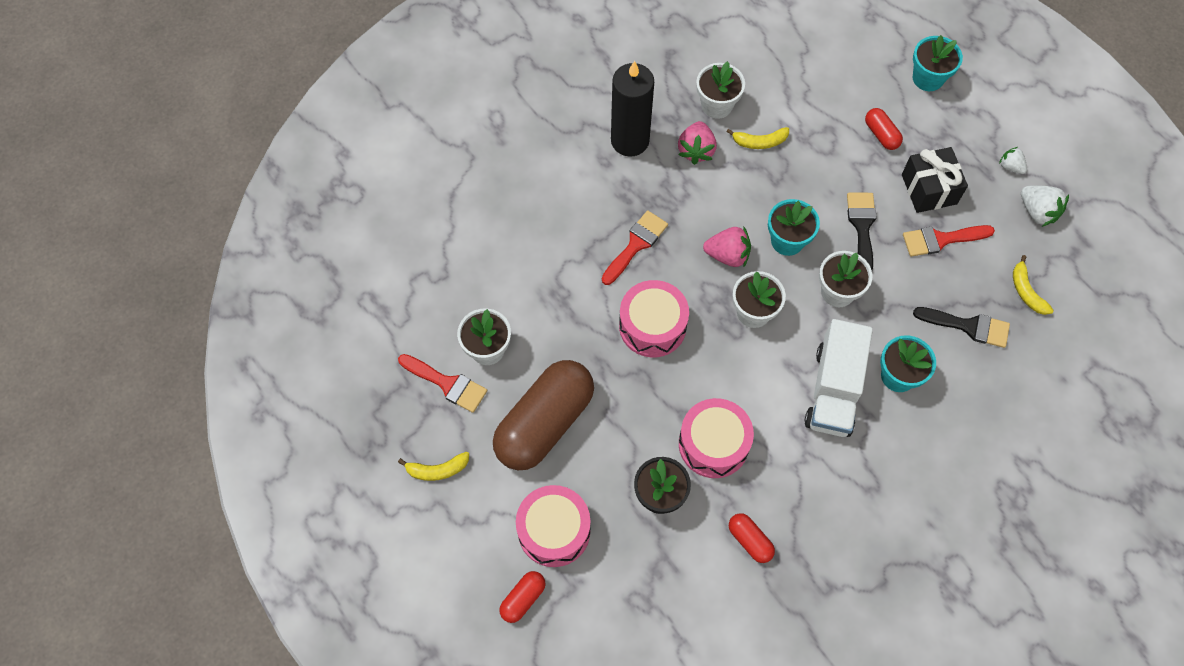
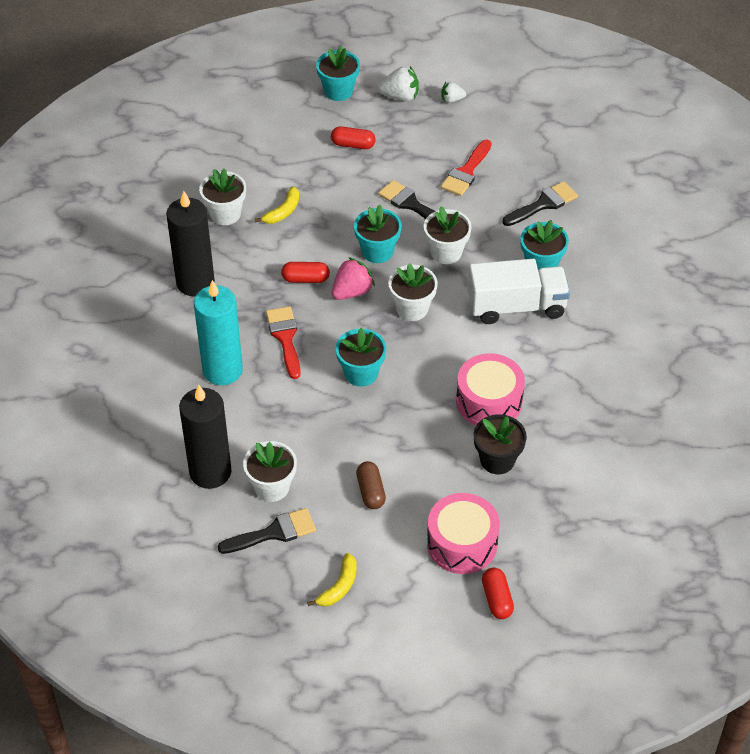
camera: 50 degrees left, 15 degrees down
(447, 384) = (274, 532): red brush -> black brush
(464, 296) = (210, 472): none -> black candle
(545, 423) = (371, 491): brown capsule -> brown capsule, size x0.43
(564, 227) = (222, 370): none -> turquoise candle
(652, 326) = (361, 373): pink drum -> turquoise flower pot
(696, 150) = (248, 251): pink strawberry -> none
(750, 540) = (581, 431): red capsule -> red capsule (305, 279)
(833, 390) = (516, 306): white truck -> white truck turned 60 degrees counterclockwise
(929, 189) = (422, 151): black gift -> none
(1026, 291) = (549, 158): yellow banana -> none
(1037, 212) = (499, 111): white strawberry -> white strawberry (400, 96)

